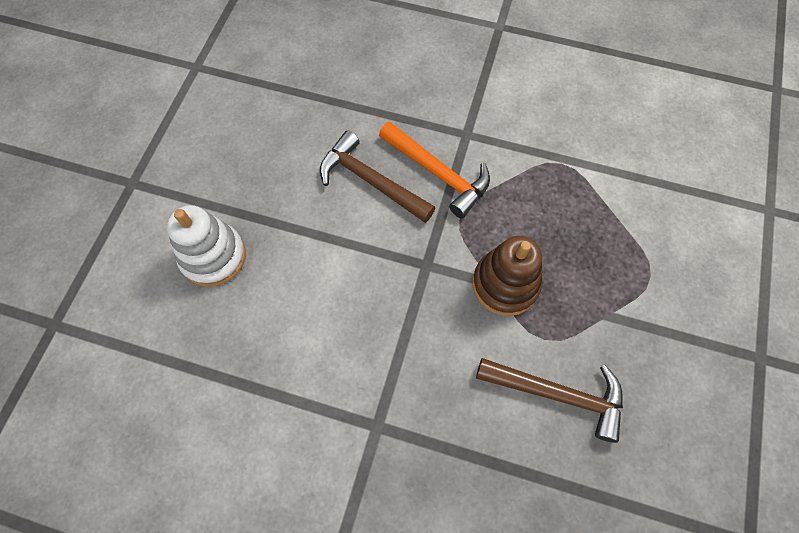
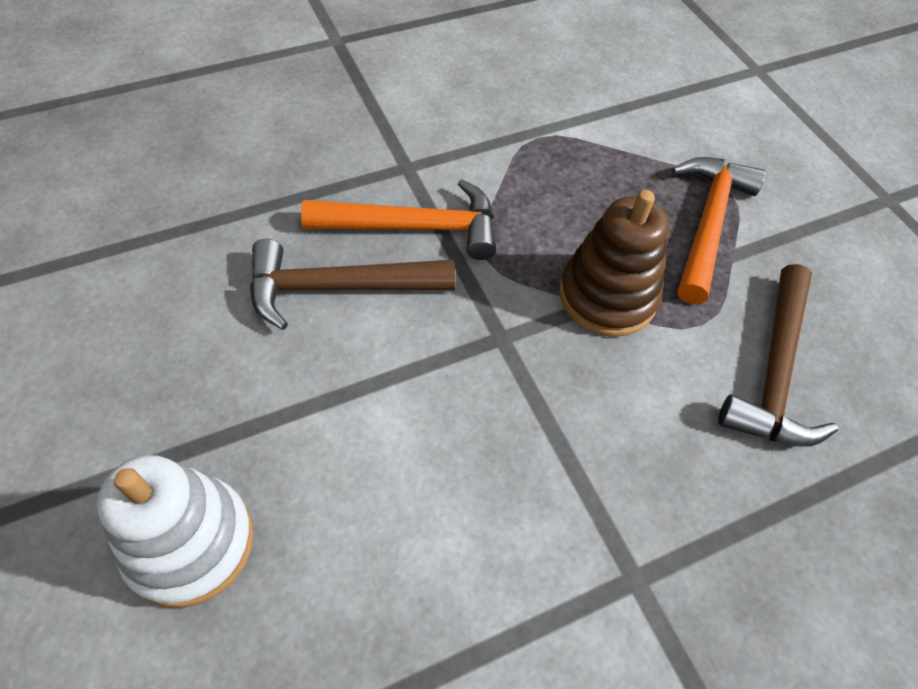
camera: 45 degrees left, 10 degrees down
(557, 394) = (774, 371): brown hammer -> brown hammer turned 135 degrees clockwise
(611, 286) = (707, 224): none -> orange hammer

